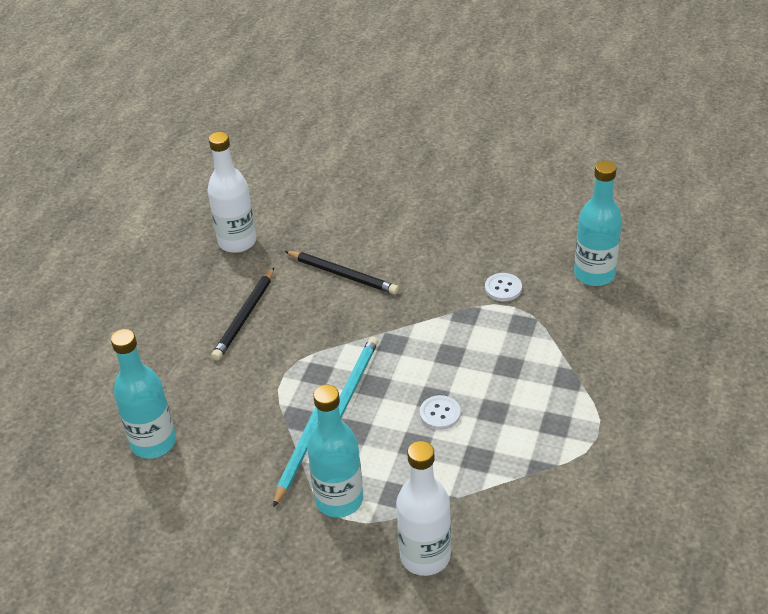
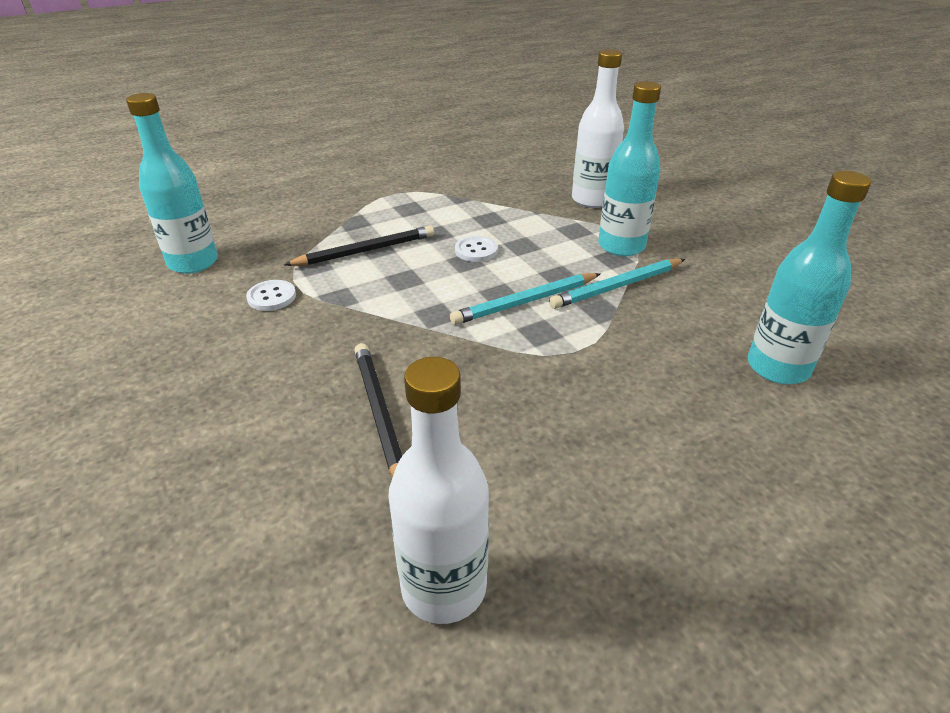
camera: 140 degrees left, 5 degrees down
(245, 316) = (556, 442): black pencil -> black pencil (365, 251)

